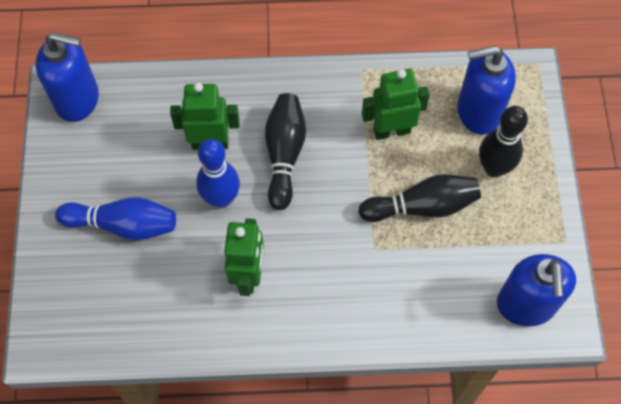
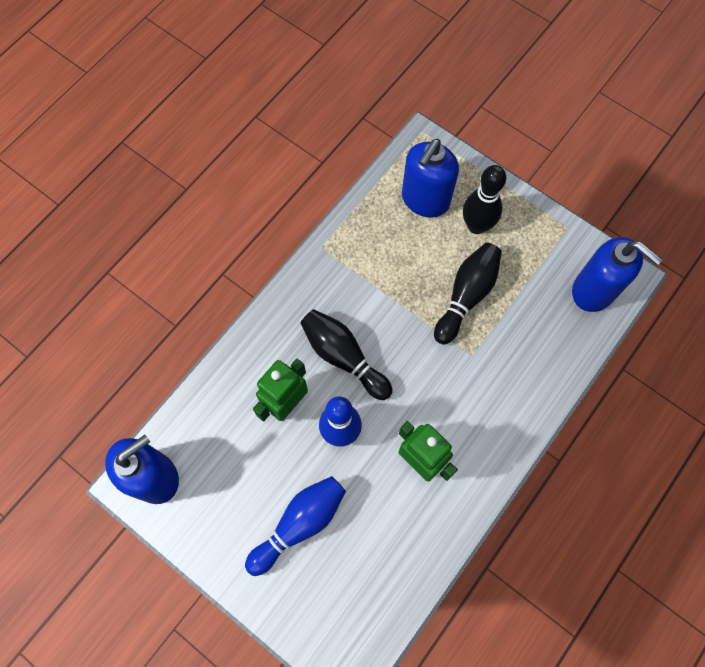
camera: 50 degrees left, 5 degrees up
(391, 130) = (389, 268): green robot -> none

